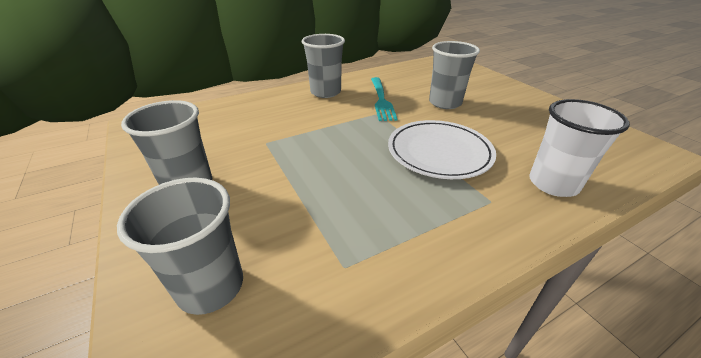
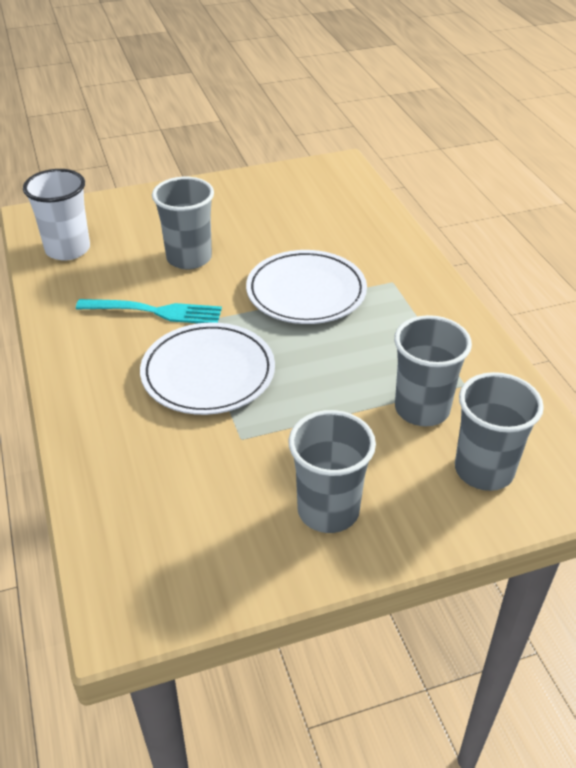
camera: 80 degrees left, 5 degrees up
(325, 92) = (98, 366): grey cup -> grey cup (422, 409)
(327, 124) = (208, 373): none -> white plate
(553, 184) = (374, 239): white cup -> white cup (68, 249)

